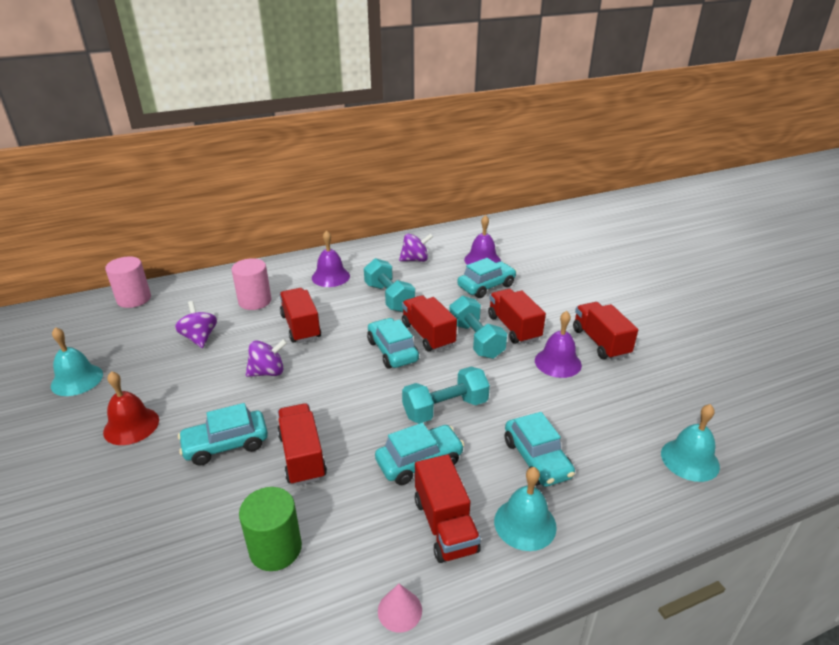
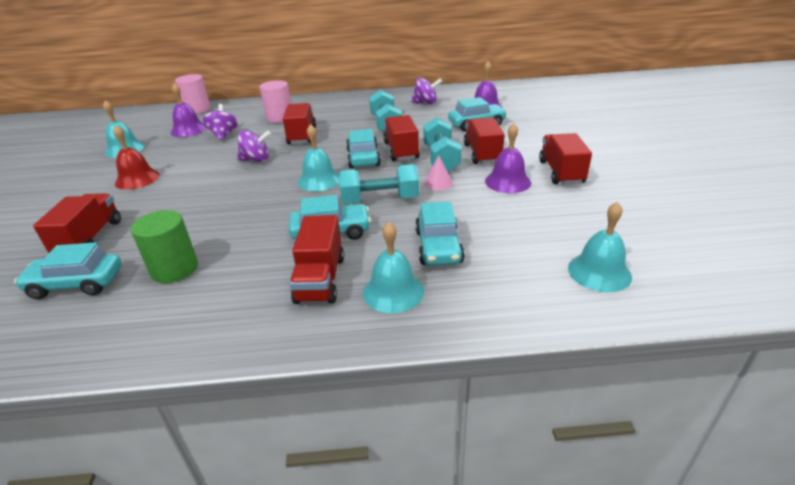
camera: 20 degrees right, 0 degrees up
(226, 445) = (191, 199): turquoise car -> turquoise car (76, 284)
(302, 456) = (240, 214): red truck -> red truck (90, 238)
(330, 276) = (348, 108): purple bell -> purple bell (188, 130)
(362, 391) = (319, 180): none -> turquoise bell
(399, 610) = (237, 330): pink cone -> pink cone (438, 183)

